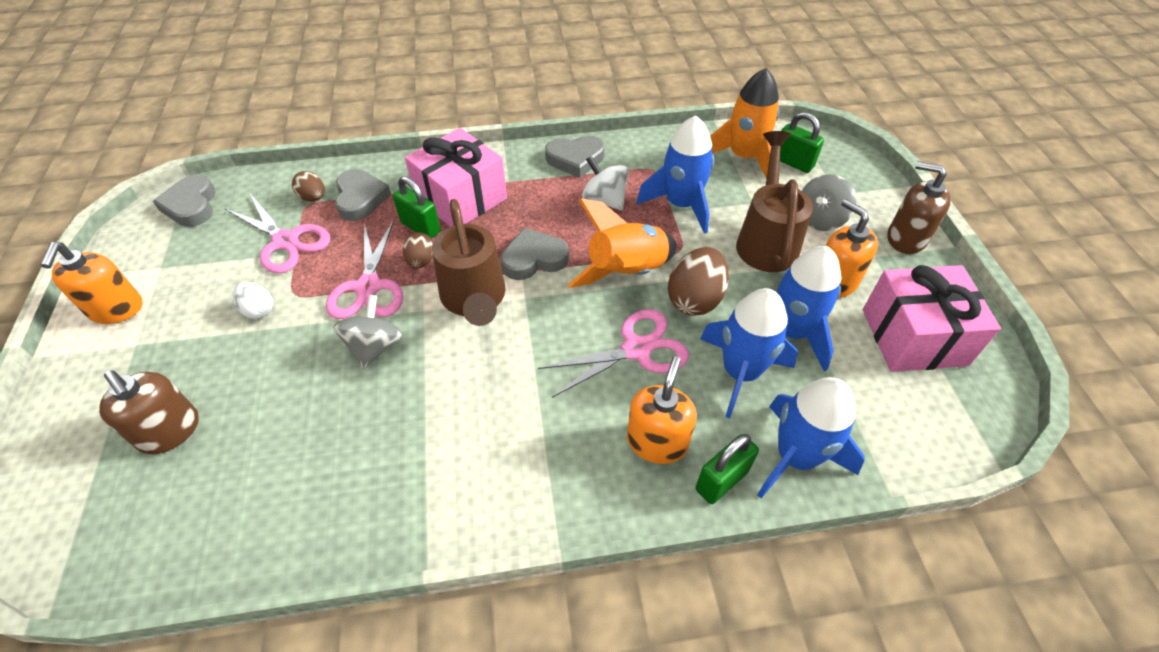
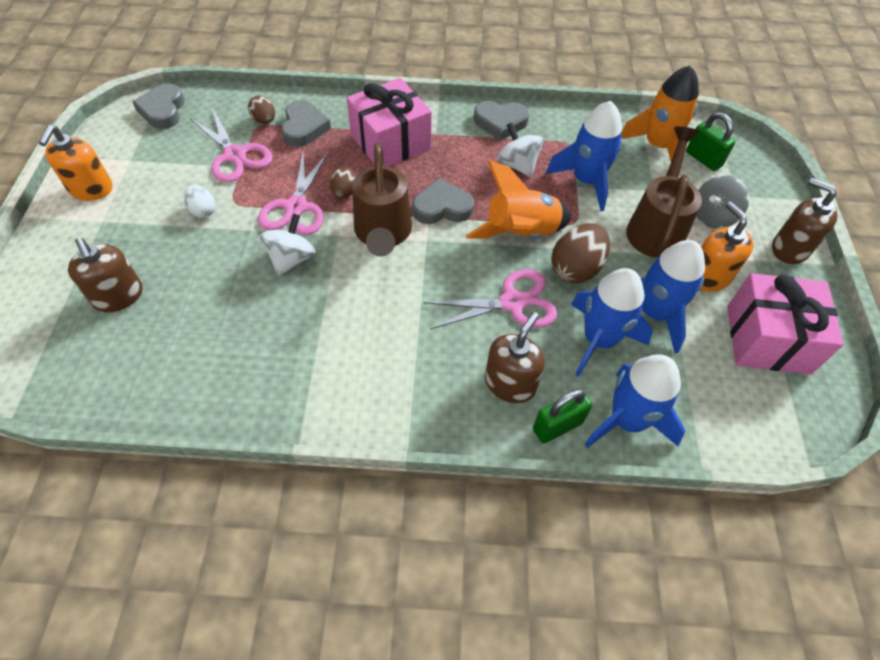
camera: 10 degrees right, 5 degrees up
(374, 347) = (291, 259): grey spinning top -> white spinning top
(420, 227) = (350, 162): green padlock -> none
(657, 442) = (510, 383): orange soap dispenser -> brown soap dispenser

